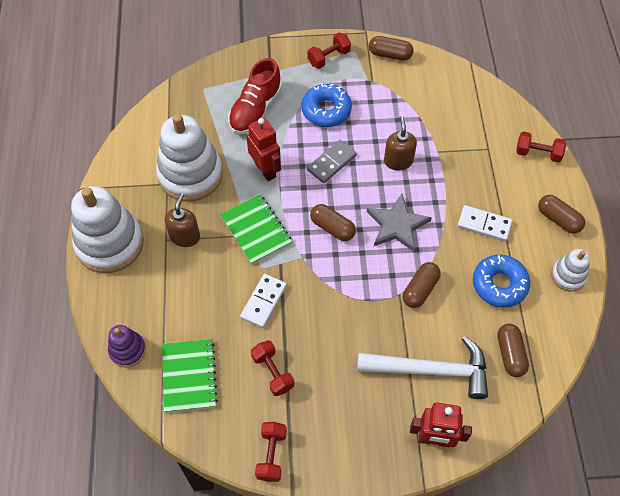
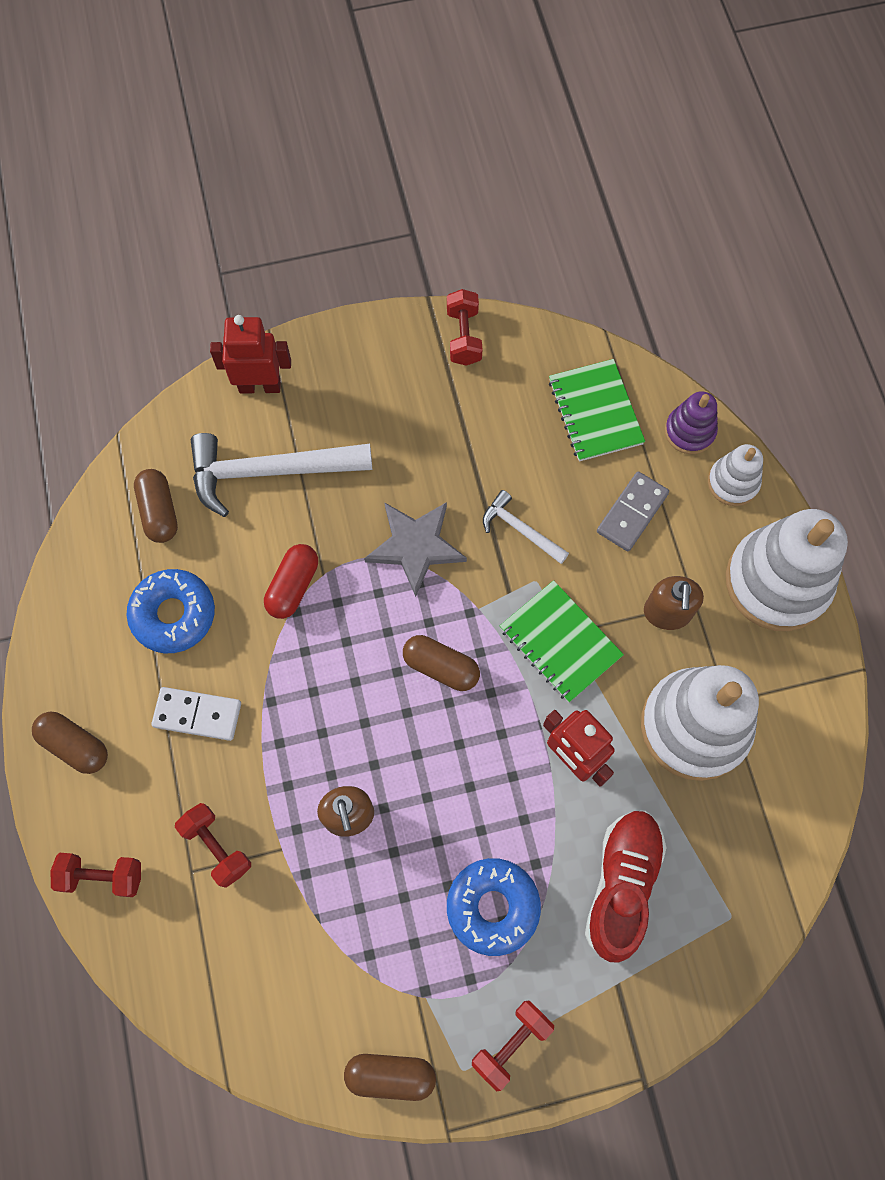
camera: 170 degrees right, 10 degrees up
(264, 302) = (520, 529): white domino -> white hammer
(273, 372) = (485, 434): red dumbbell -> red dumbbell (217, 847)
(331, 162) = (463, 792): grey domino -> grey domino (632, 513)
(397, 225) = (338, 689): grey star -> grey star (415, 546)
(420, 289) = (293, 586): brown capsule -> red capsule
(568, 276) = (67, 646): white stacking toy -> white stacking toy (733, 482)

